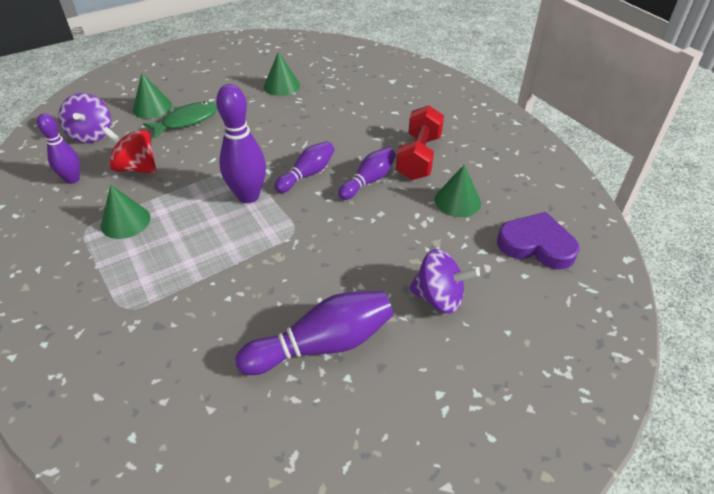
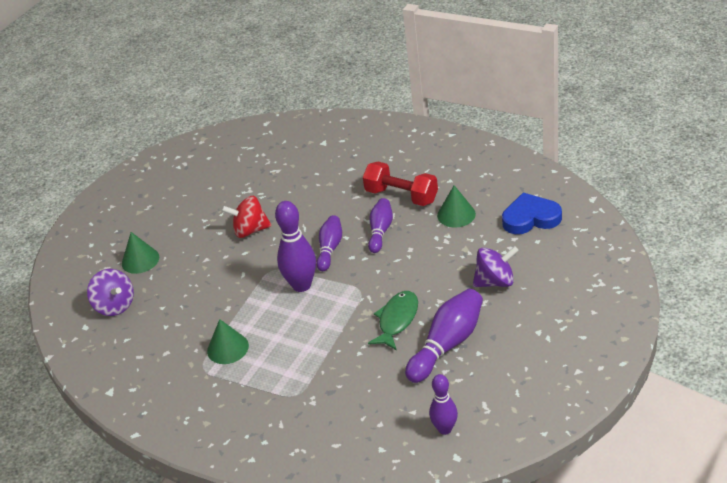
camera: 25 degrees left, 5 degrees down
(72, 179) = (145, 343): purple bowling pin -> purple bowling pin (445, 429)
(136, 168) = (188, 310): red spinning top -> red spinning top (250, 230)
(187, 121) = (185, 256): green fish -> green fish (397, 320)
(282, 86) = (234, 189): green cone -> none
(419, 157) = (401, 196): red dumbbell -> red dumbbell turned 45 degrees counterclockwise
(536, 245) = (530, 218): purple heart -> blue heart

